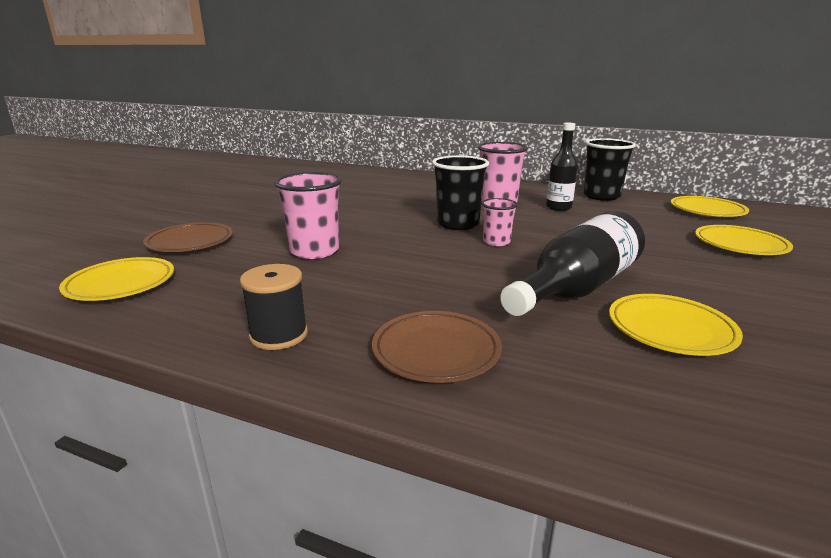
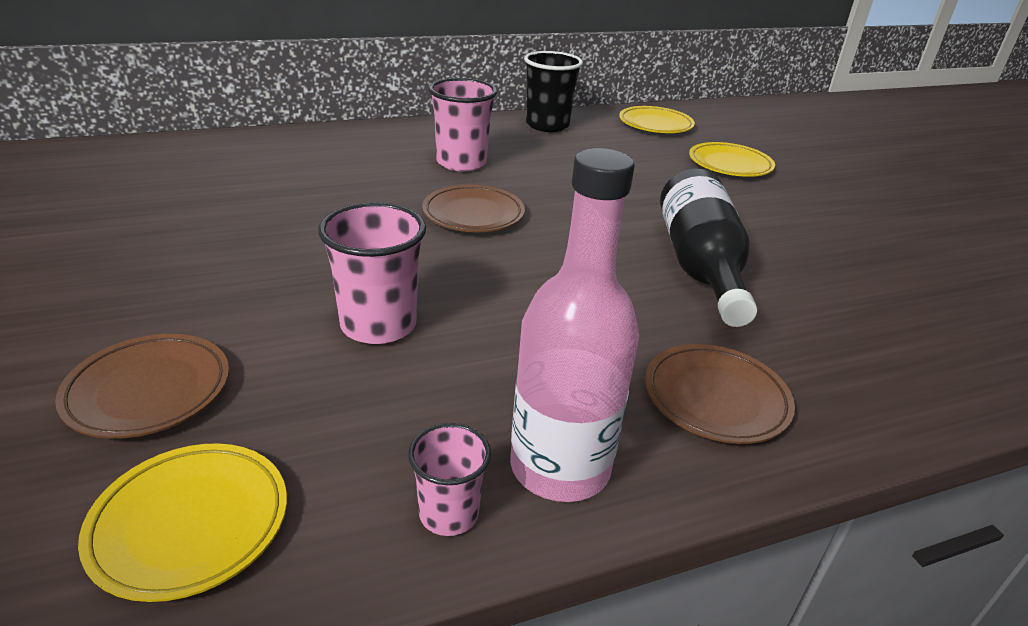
camera: 45 degrees left, 10 degrees up
(279, 335) = (560, 467): black spool -> pink bottle
(458, 224) = (473, 214): black cup -> brown plate
(496, 242) = (552, 229): pink cup -> pink cup (449, 513)
(558, 207) = (533, 155): black bottle -> none
(670, 330) = (811, 284): yellow plate -> none

